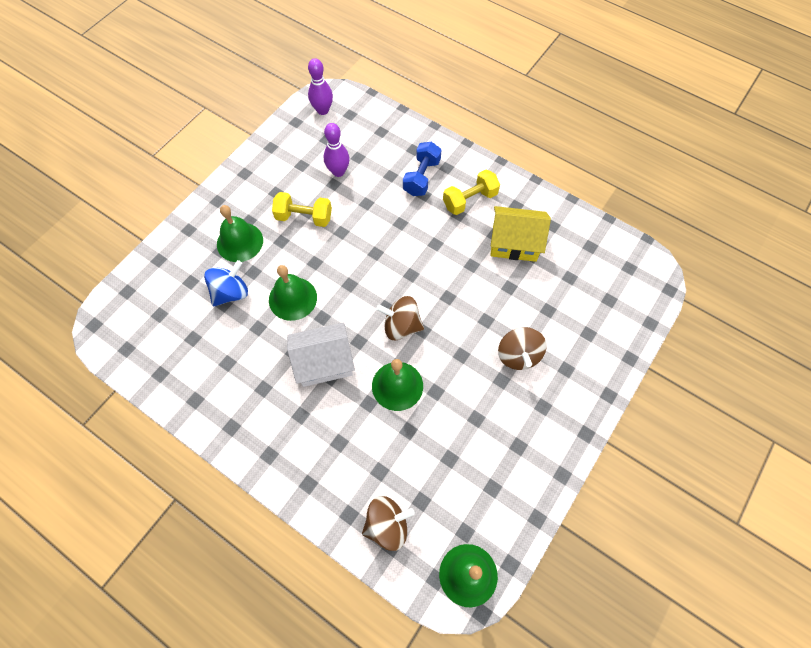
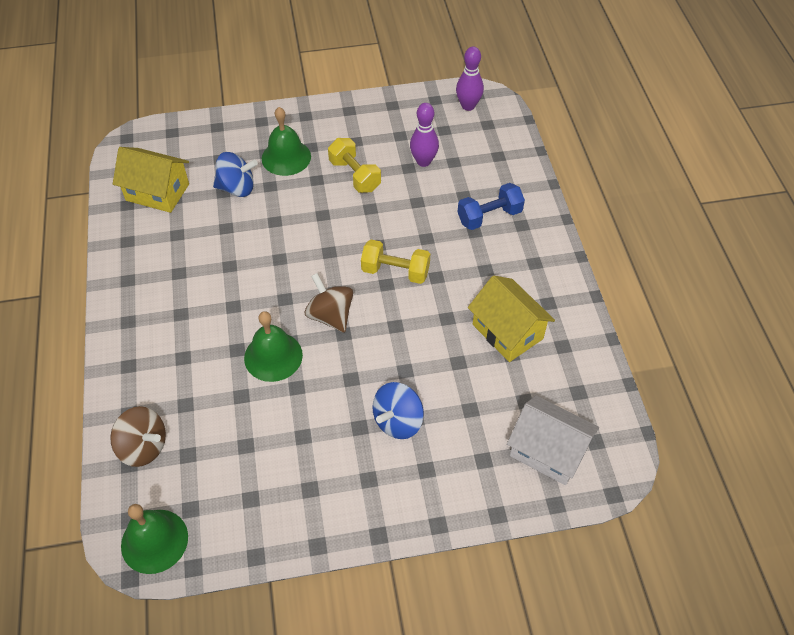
camera: 45 degrees right, 10 degrees down
(173, 345) = (157, 192): none -> yellow house
(292, 298) = (275, 227): green bell -> none
(324, 362) = (241, 292): white house -> white house (548, 451)
(470, 200) = (510, 266): yellow dumbbell -> yellow dumbbell (395, 271)
(518, 355) = (398, 421): brown spinning top -> blue spinning top

